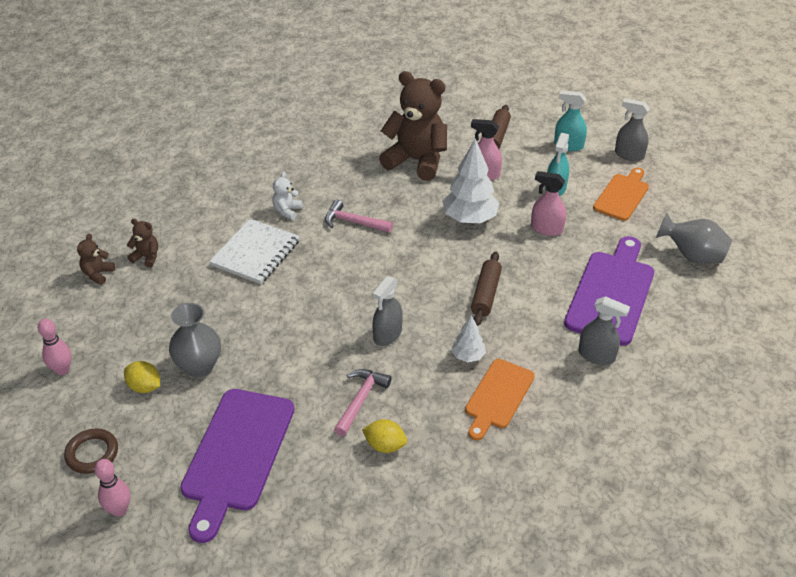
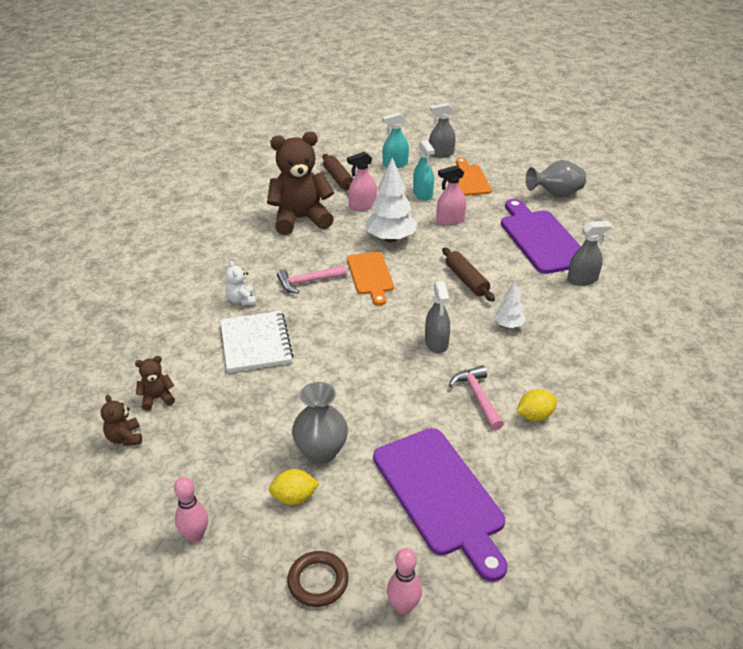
camera: 40 degrees left, 5 degrees down
(498, 396) = (561, 338): orange cutting board -> orange cutting board (370, 275)

